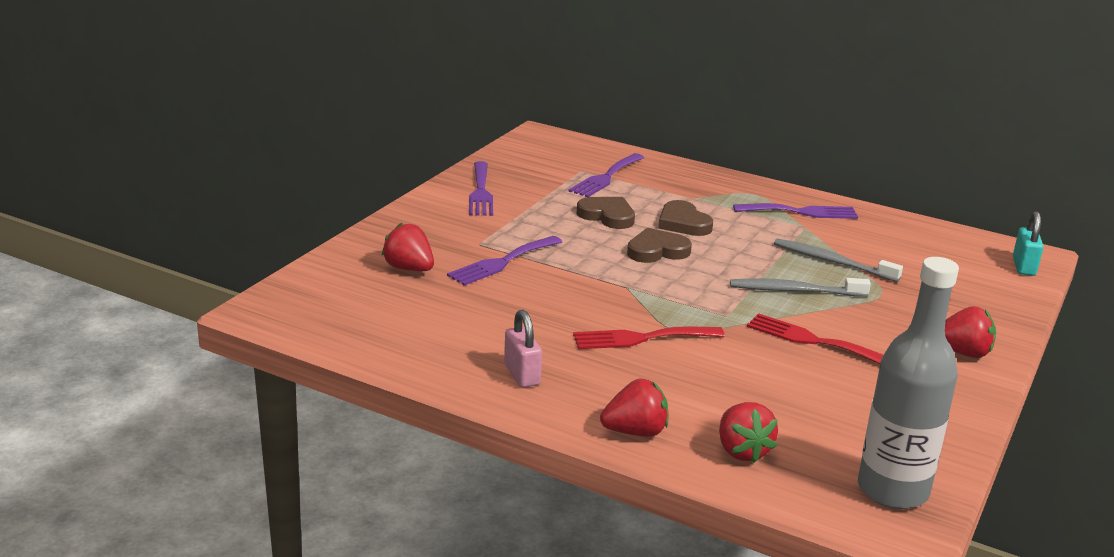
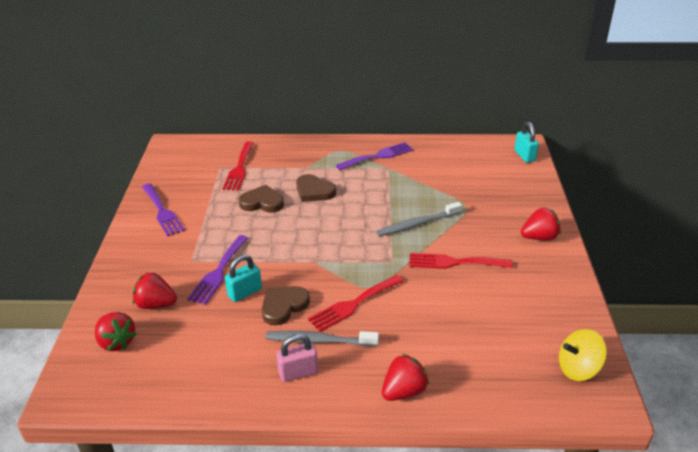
camera: 25 degrees left, 10 degrees up
(518, 289) = (245, 292): none -> turquoise padlock
(522, 374) = (298, 372): pink padlock -> pink padlock turned 60 degrees counterclockwise
(606, 177) = (239, 168): purple fork -> red fork
(657, 251) = (313, 222): brown heart -> brown heart (283, 306)
(742, 451) = (476, 377): red strawberry -> red strawberry (116, 342)
(833, 262) = (422, 191): grey toothbrush -> grey toothbrush (319, 341)
(892, 490) = (578, 368): grey bottle -> yellow spinning top

